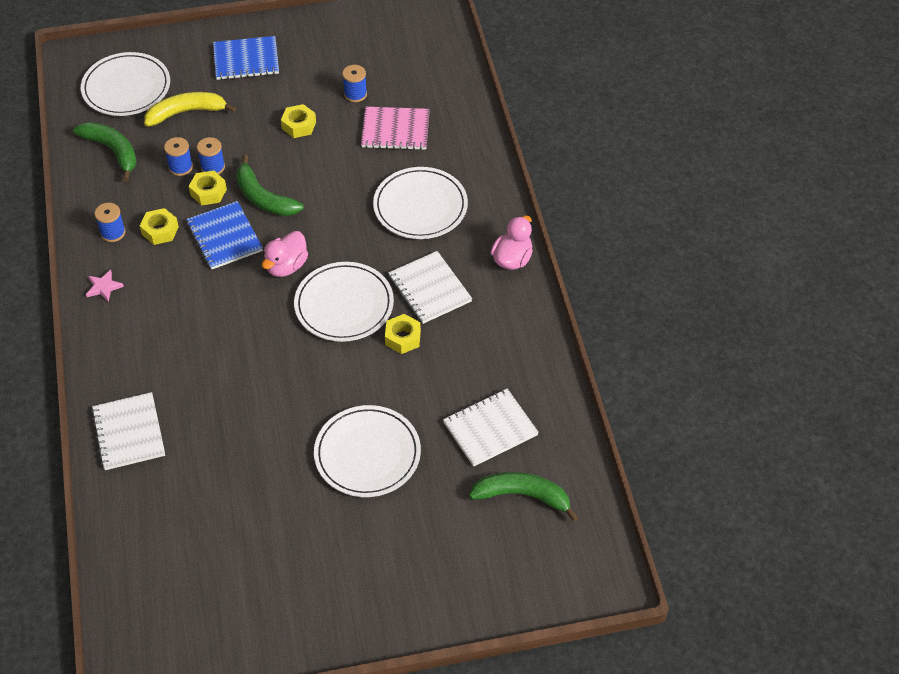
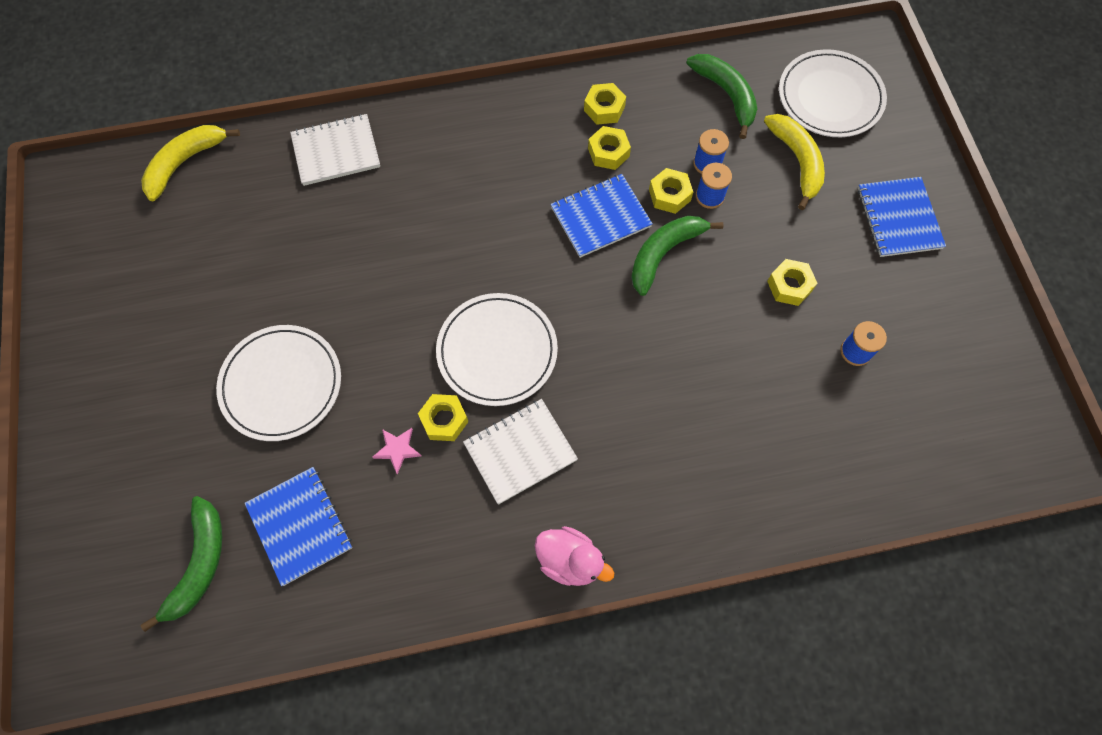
camera: 90 degrees right, 15 degrees up
(104, 287) = (527, 109): pink star -> pink star (397, 449)
(113, 151) = (726, 95): green banana -> green banana turned 75 degrees counterclockwise
(113, 232) = (604, 108): blue spool -> yellow nut
(123, 562) = (185, 162): none -> yellow banana
(286, 266) = (557, 285): pink duck -> none
(395, 130) = (794, 404): pink notebook -> none
(420, 206) = (659, 438): white plate -> none
(490, 429) = (300, 526): white notebook -> blue notebook

